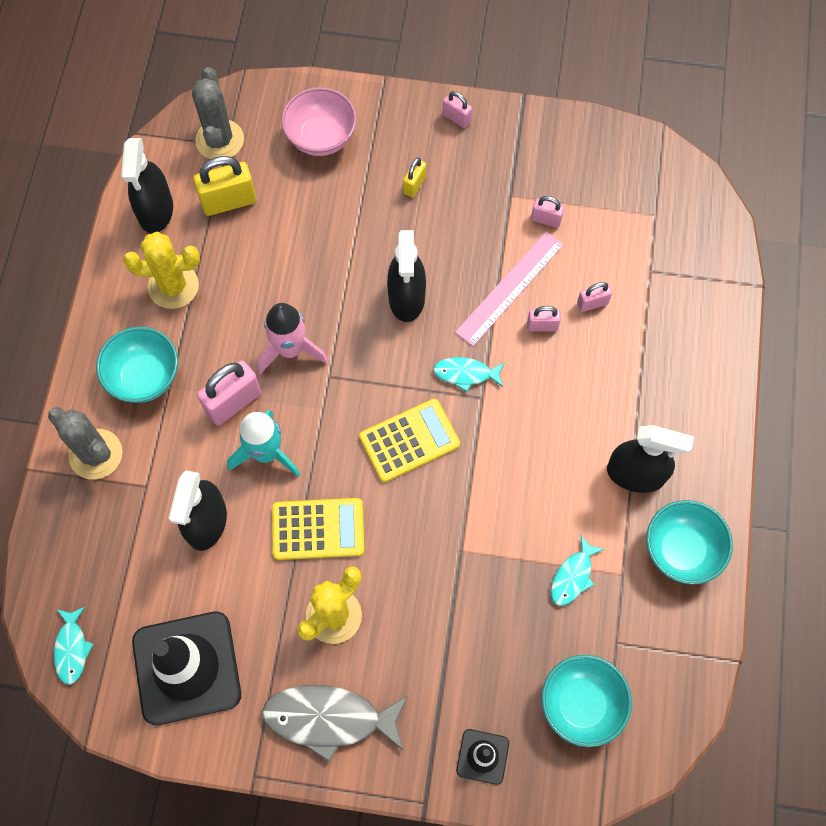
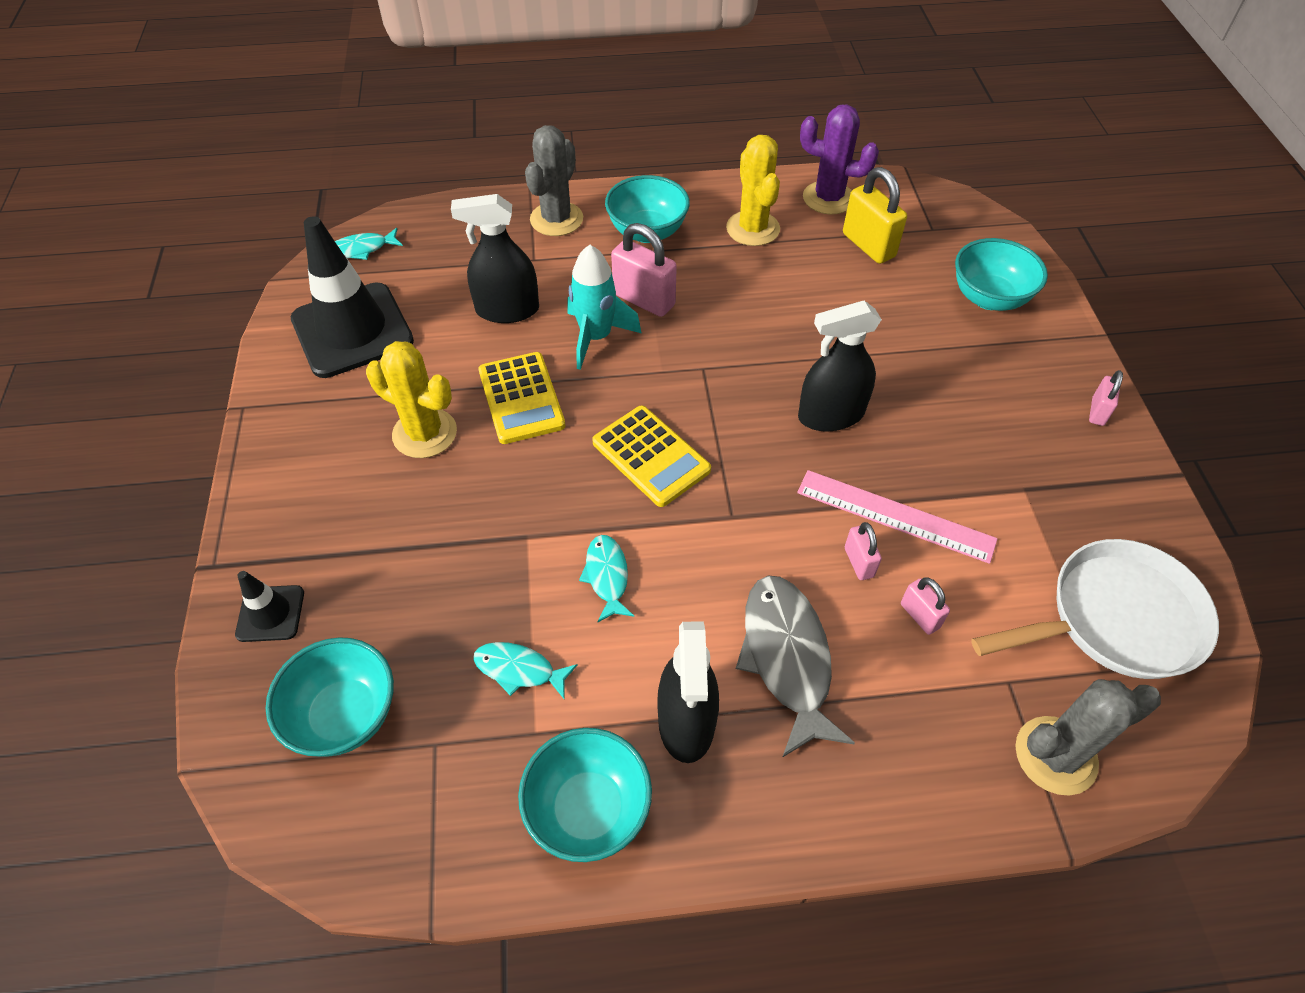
camera: 75 degrees right, 15 degrees down
(156, 211) = (828, 198): black spray bottle -> purple cactus
(219, 140) = (934, 223): grey cactus -> grey cactus (1055, 755)
(290, 349) = (721, 330): pink rocket -> none
(321, 138) = (989, 298): pink bowl -> turquoise bowl
(329, 718) = (307, 455): grey fish -> grey fish (787, 658)
(414, 185) = (981, 391): yellow padlock -> none
(465, 374) = (757, 493): turquoise fish -> turquoise fish (607, 576)
(546, 219) = (1014, 535): pink padlock -> none
(622, 190) = (1114, 619): none -> white pan

